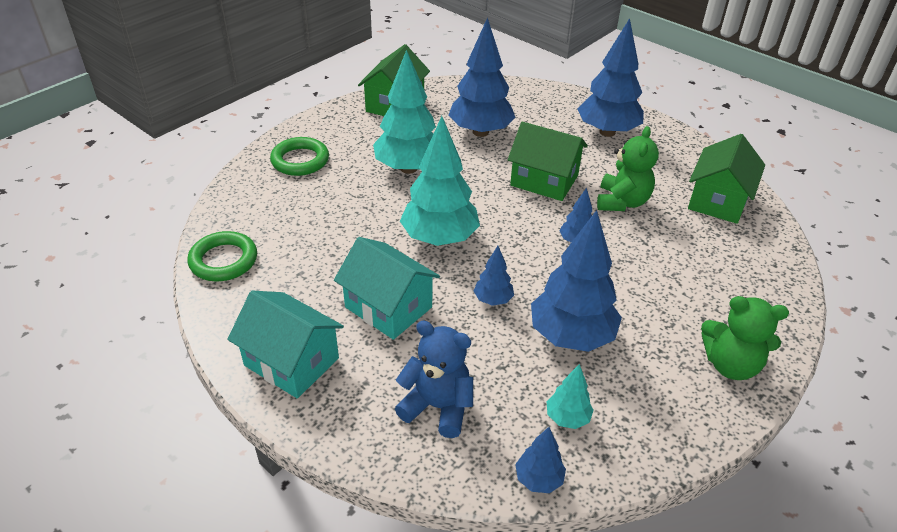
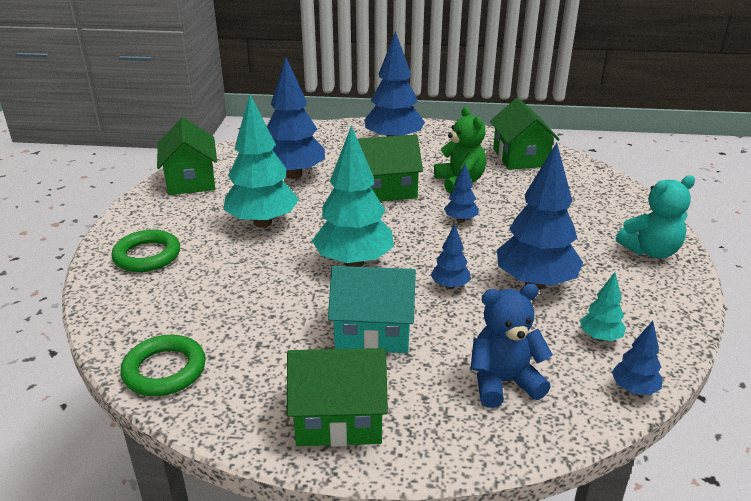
camera: 35 degrees left, 10 degrees down
(291, 361) = (339, 417): turquoise house -> green house
(730, 365) = (650, 251): green teddy bear -> turquoise teddy bear

